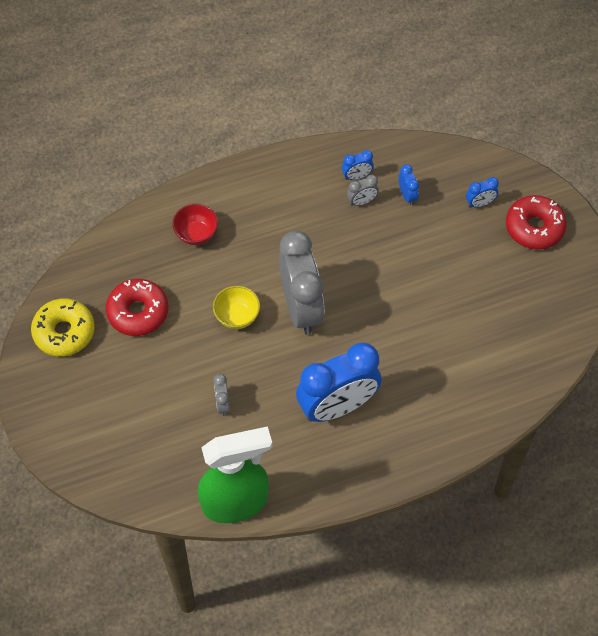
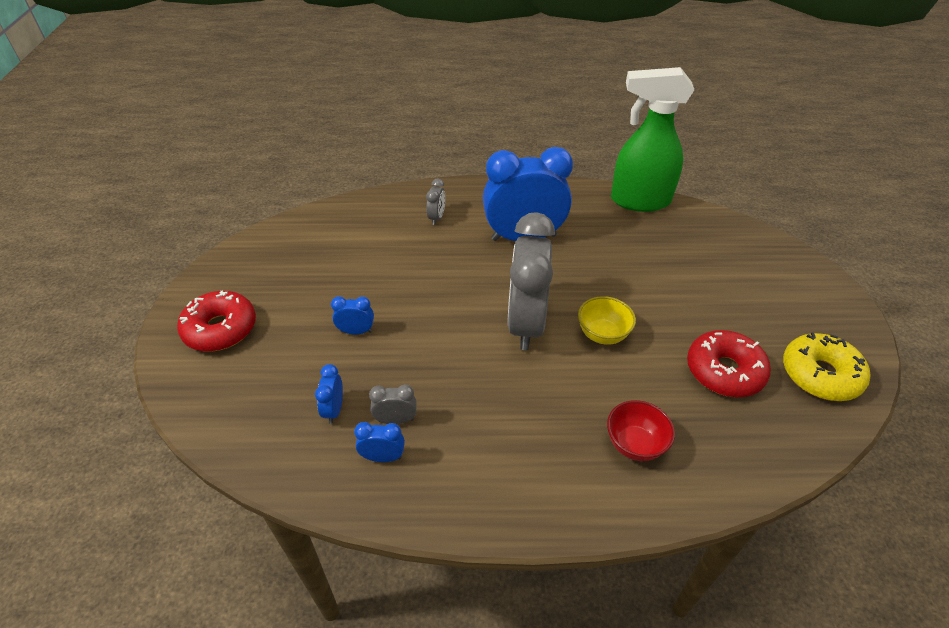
camera: 160 degrees left, 15 degrees down
(222, 404) = (637, 265): grey clock -> grey clock (436, 218)
(480, 203) = (256, 373): blue clock -> blue clock (356, 331)

